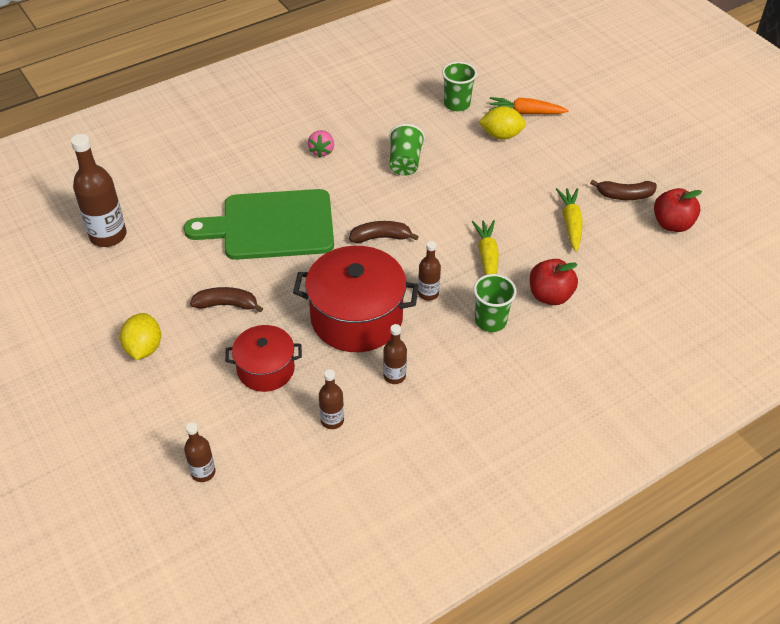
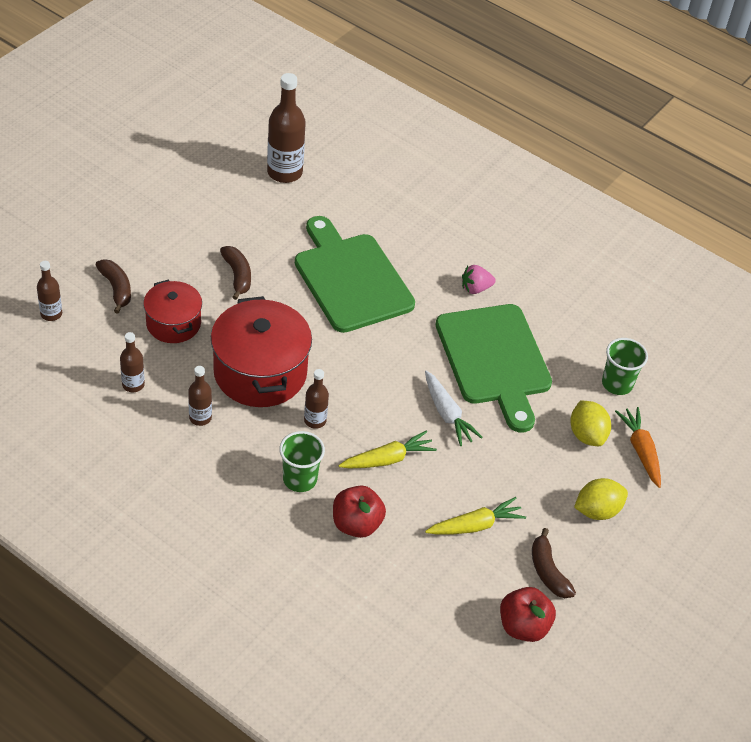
camera: 65 degrees right, 0 degrees up
(144, 348) = (166, 237): yellow lemon -> yellow lemon (597, 510)
(381, 237) = (375, 366): brown banana -> brown banana (116, 289)
(405, 162) = (495, 359): green cup -> green cutting board
(452, 207) = (447, 414): none -> white carrot

